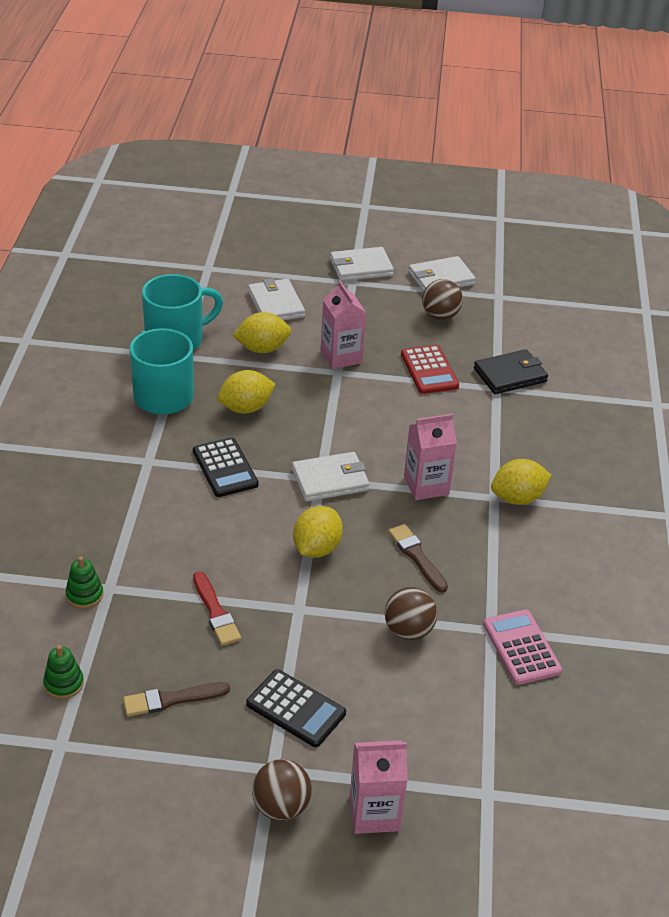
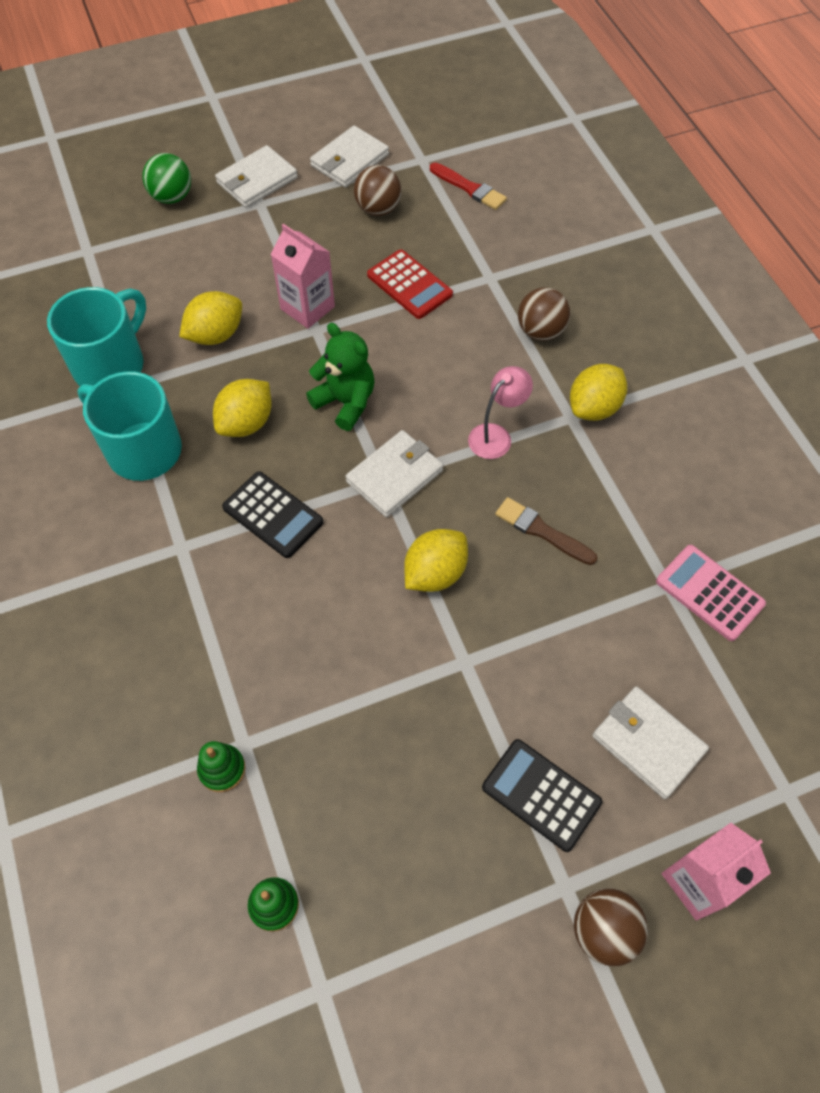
camera: 25 degrees left, 20 degrees up
(171, 699) = (405, 857): brown brush -> none
(216, 612) = (381, 714): red brush -> red brush (469, 188)
(276, 304) = (194, 268): white wallet -> white wallet (648, 743)
(291, 257) = (172, 197): none -> green ball
(295, 709) = (541, 794): black calculator -> black calculator turned 150 degrees counterclockwise
(316, 548) = (435, 573): yellow lemon -> yellow lemon turned 45 degrees clockwise
(327, 423) = (345, 402): none -> green teddy bear
(408, 630) = (591, 630): brown ball -> brown ball (540, 331)
(426, 485) = (496, 435): pink carton -> pink lamp
(510, 375) = (493, 255): black wallet -> none

